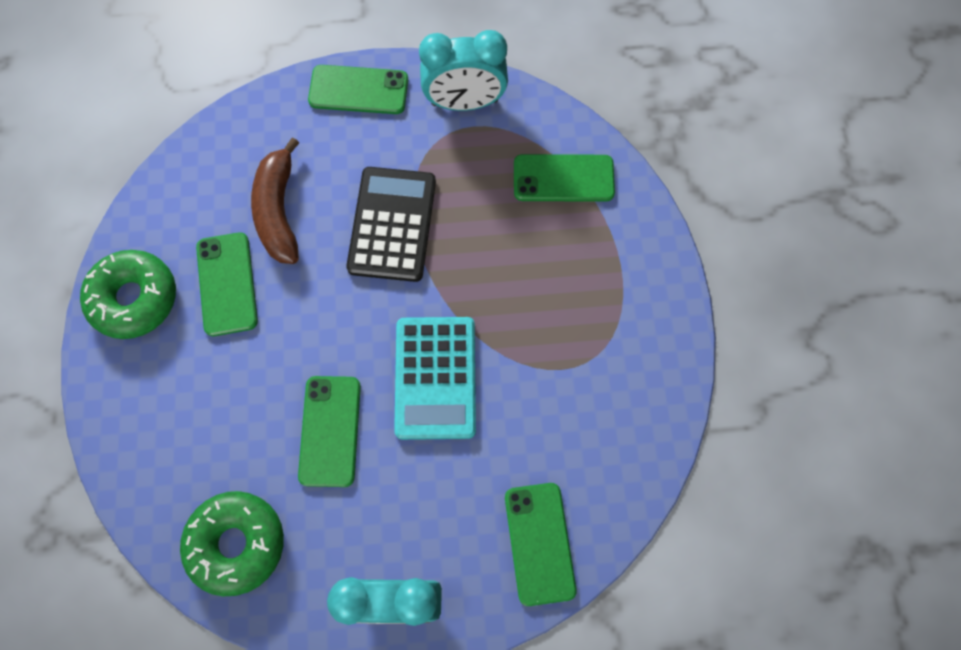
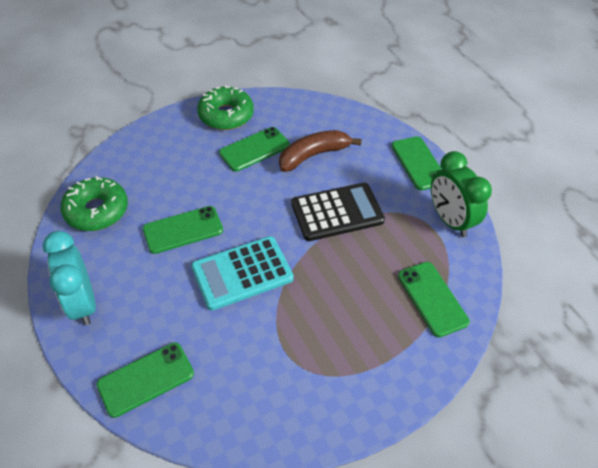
camera: 65 degrees right, 20 degrees down
(464, 102) = (449, 220): turquoise clock -> green clock

